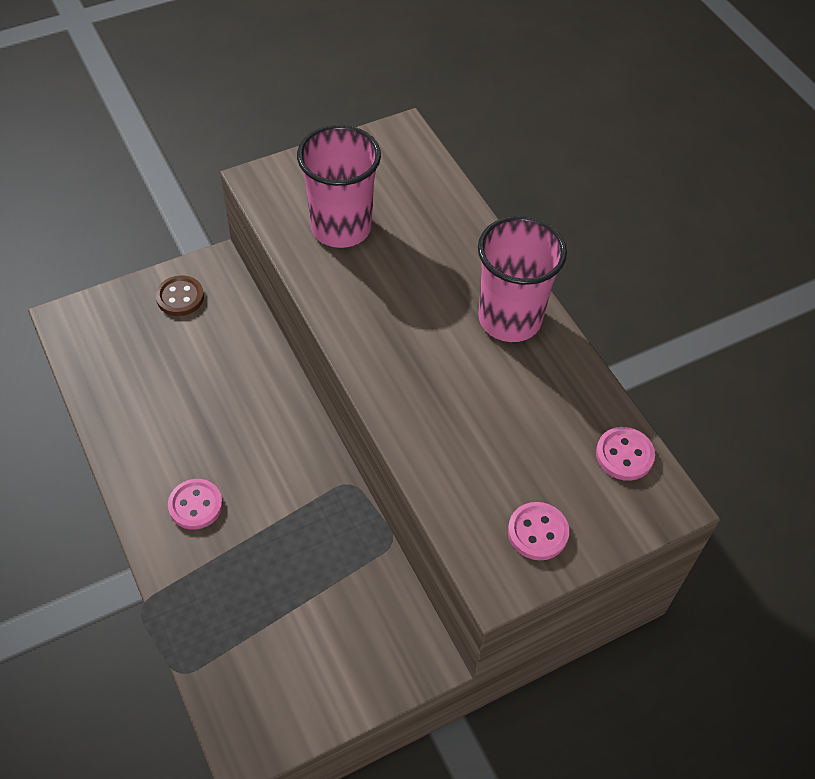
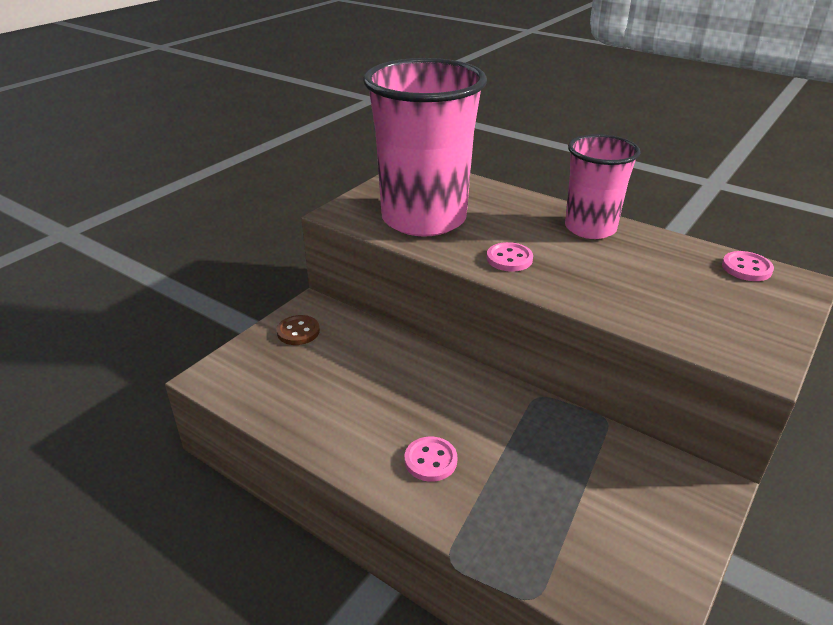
camera: 25 degrees left, 20 degrees down
(341, 227) = (424, 219): pink cup -> pink cup, size x1.70
(537, 532) = (751, 327): pink button -> pink button (509, 259)

